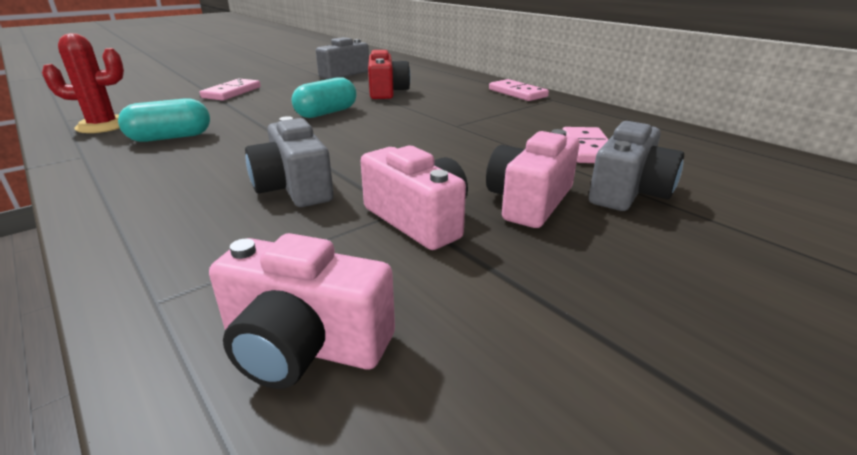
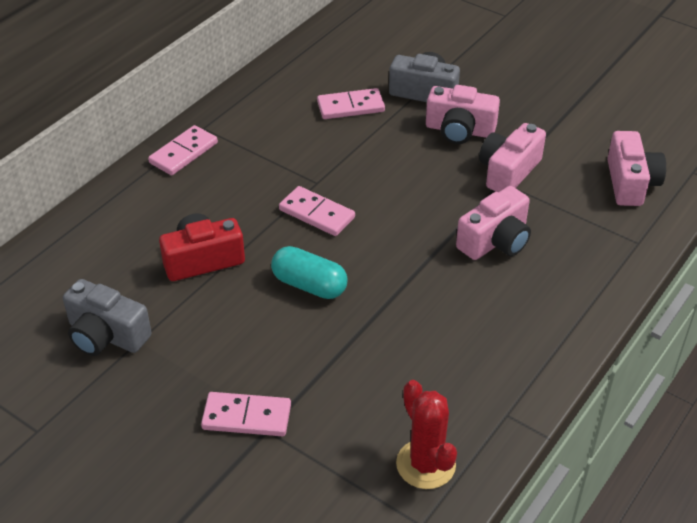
camera: 105 degrees left, 15 degrees up
(170, 137) = (434, 376): turquoise capsule -> none
(294, 187) = (495, 241): grey camera -> pink camera
(411, 121) = (317, 214): none -> pink domino

